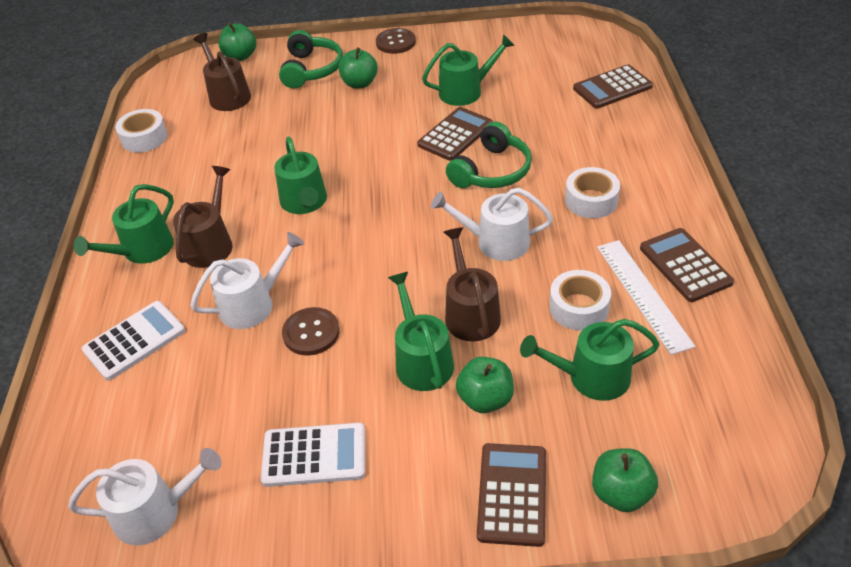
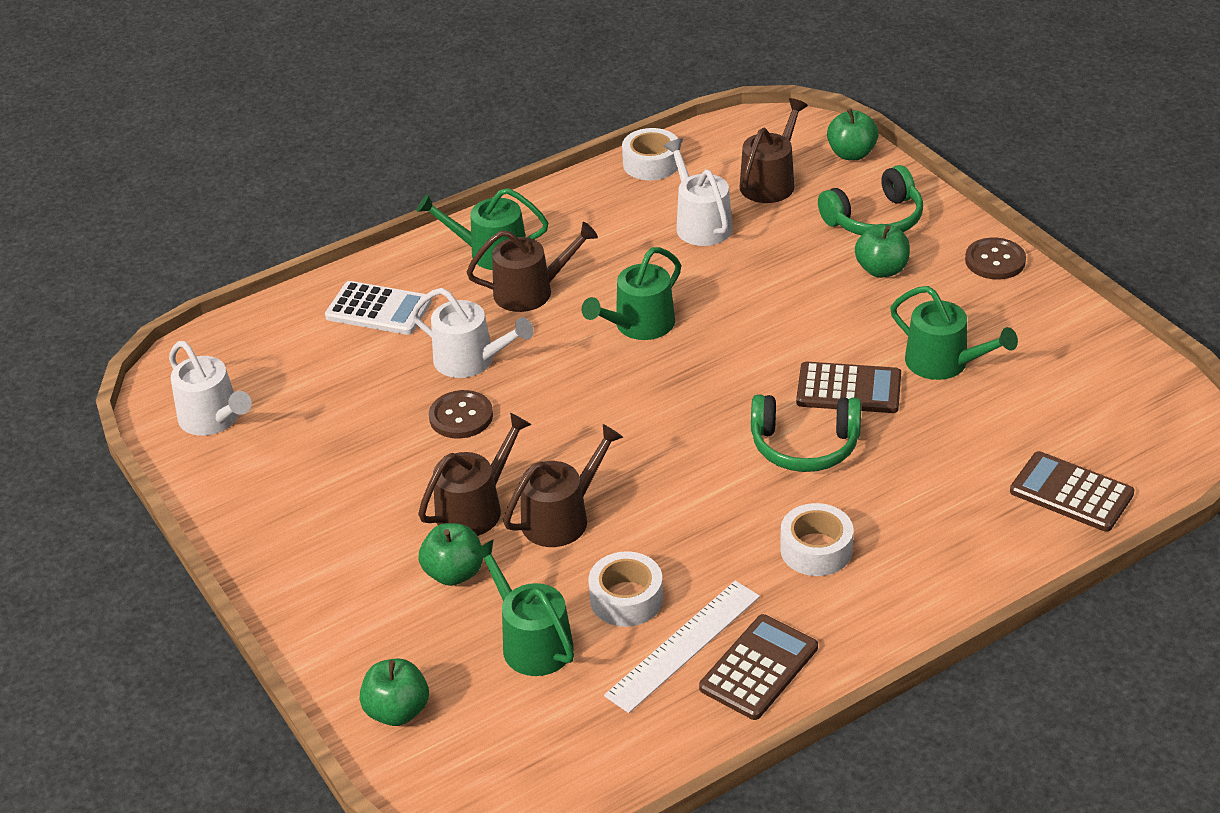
camera: 60 degrees right, 5 degrees down
(314, 455) = (321, 485): white calculator -> none
(422, 360) = (475, 508): green watering can -> brown watering can
(496, 242) = (683, 496): white watering can -> white watering can (700, 224)
(512, 494) = (353, 634): brown calculator -> none

